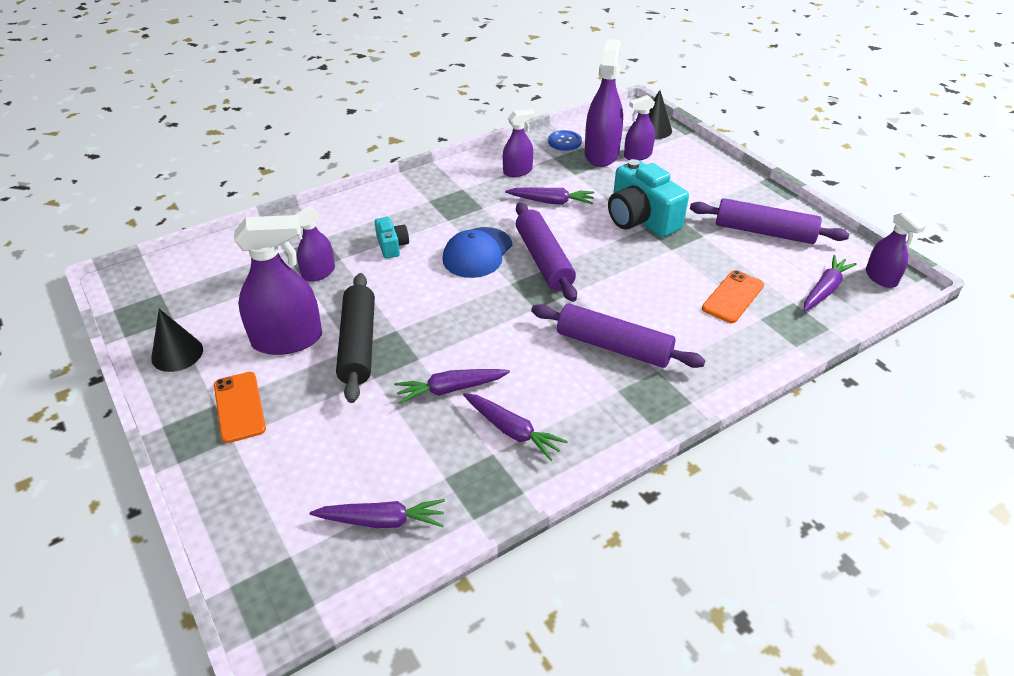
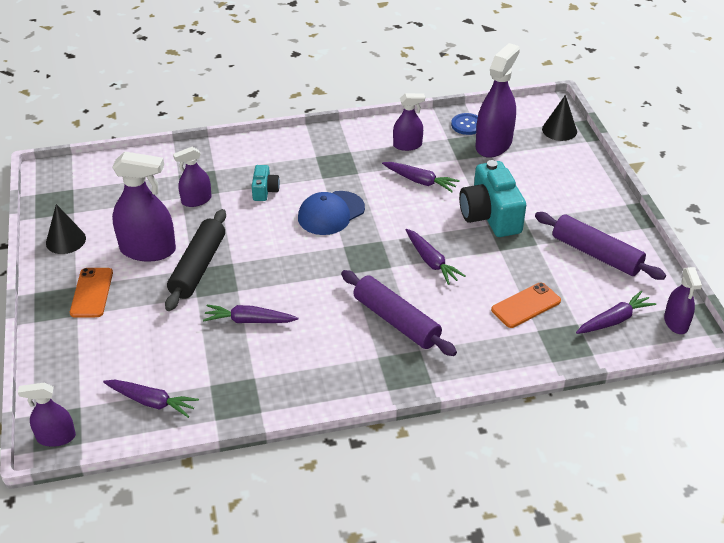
camera: 20 degrees right, 0 degrees up
(512, 431) = (278, 365): purple carrot -> purple carrot (431, 262)
(543, 260) = (382, 233): purple rolling pin -> none
(637, 155) = (526, 153): purple spray bottle -> purple spray bottle (56, 437)

